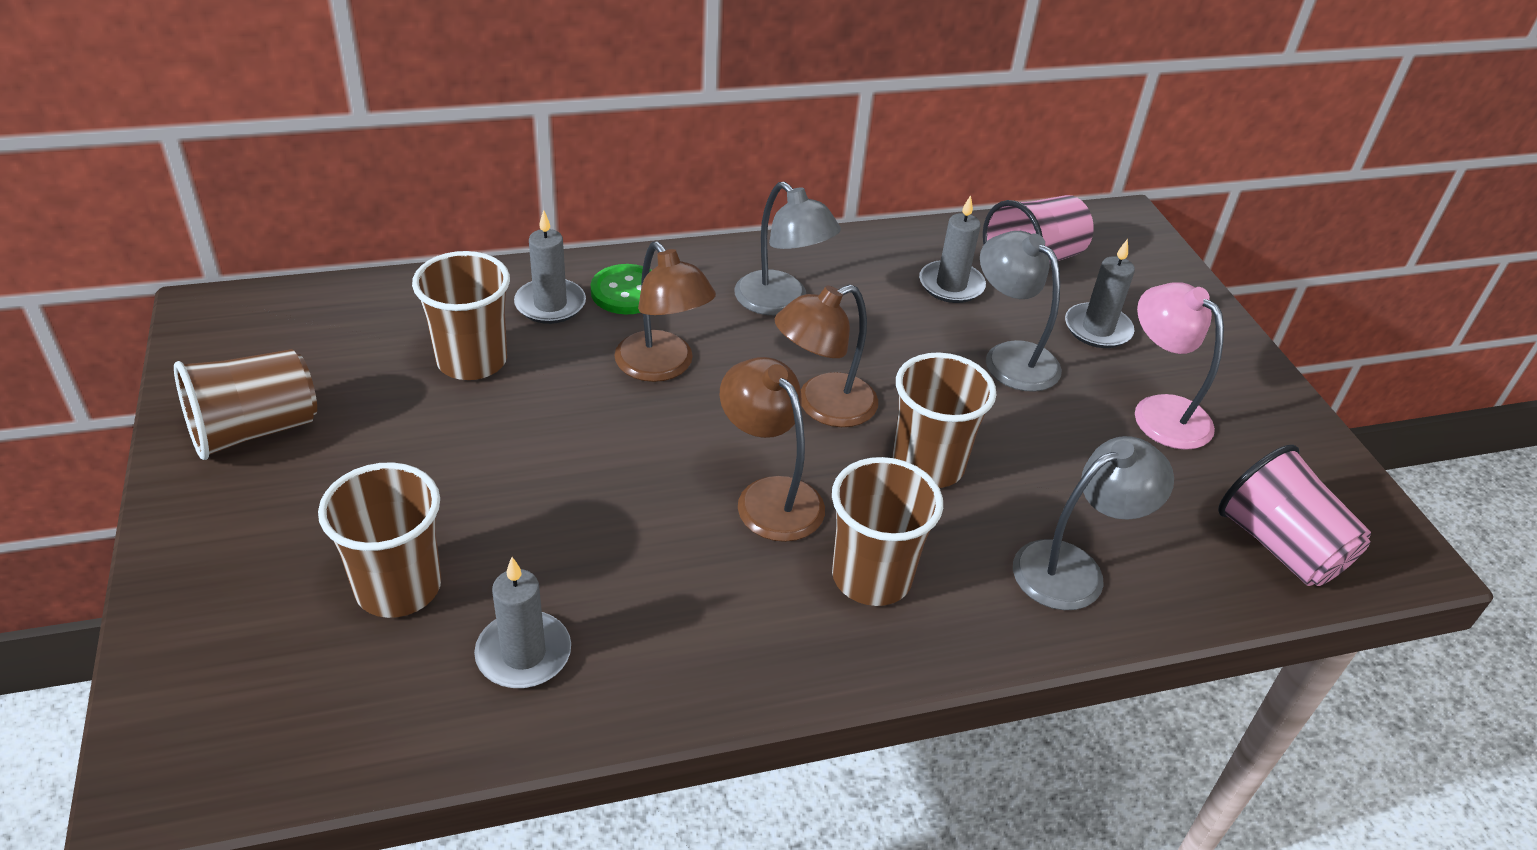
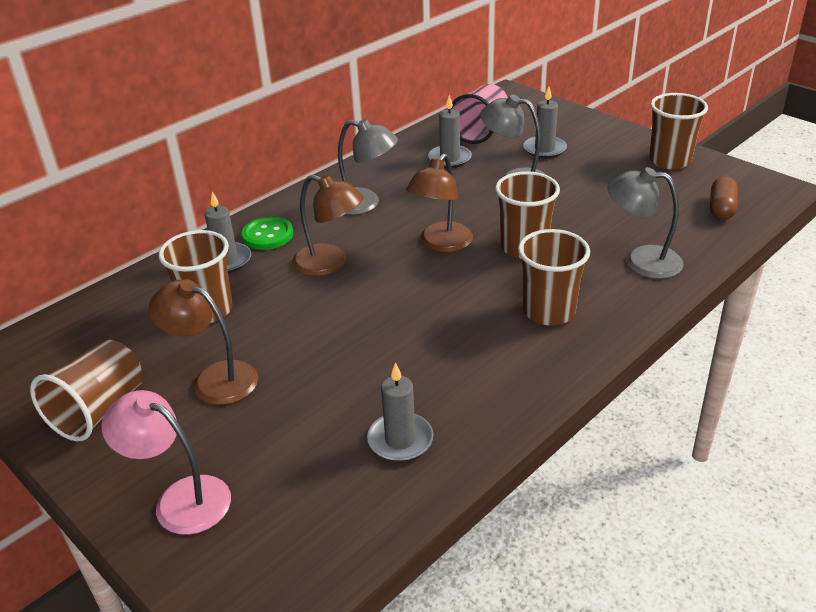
camera: 25 degrees left, 5 degrees down
(398, 587) = (288, 445): brown cup -> brown cup (669, 160)
(769, 496) = (457, 299): brown lamp -> brown lamp (214, 379)
(1073, 568) = (641, 261): grey lamp -> grey lamp turned 105 degrees counterclockwise
(1160, 411) = (611, 174): pink lamp -> pink lamp (180, 499)
(1279, 546) = (721, 208): pink cup -> brown capsule

